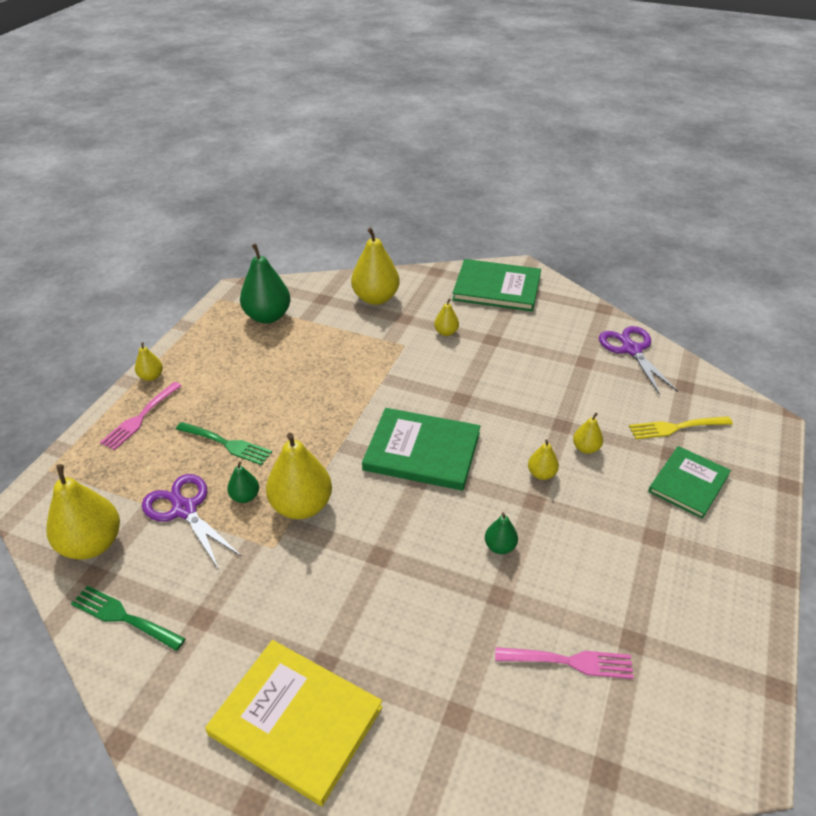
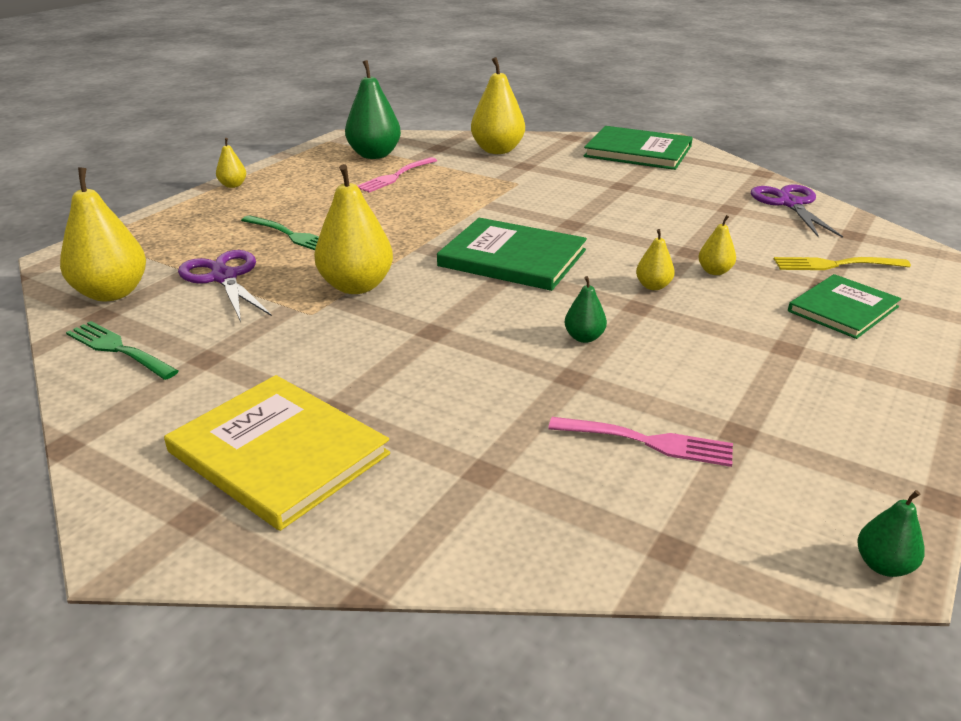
camera: 10 degrees right, 10 degrees down
(140, 418) = (208, 211): pink fork -> pink fork (395, 176)
(245, 497) = (295, 274): green pear -> green pear (883, 565)
(446, 332) = (569, 177): yellow pear -> none

